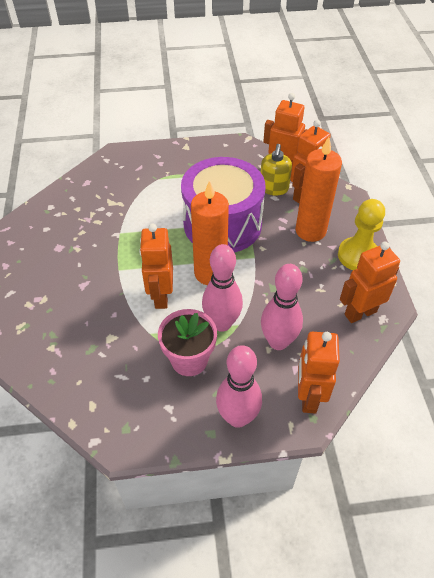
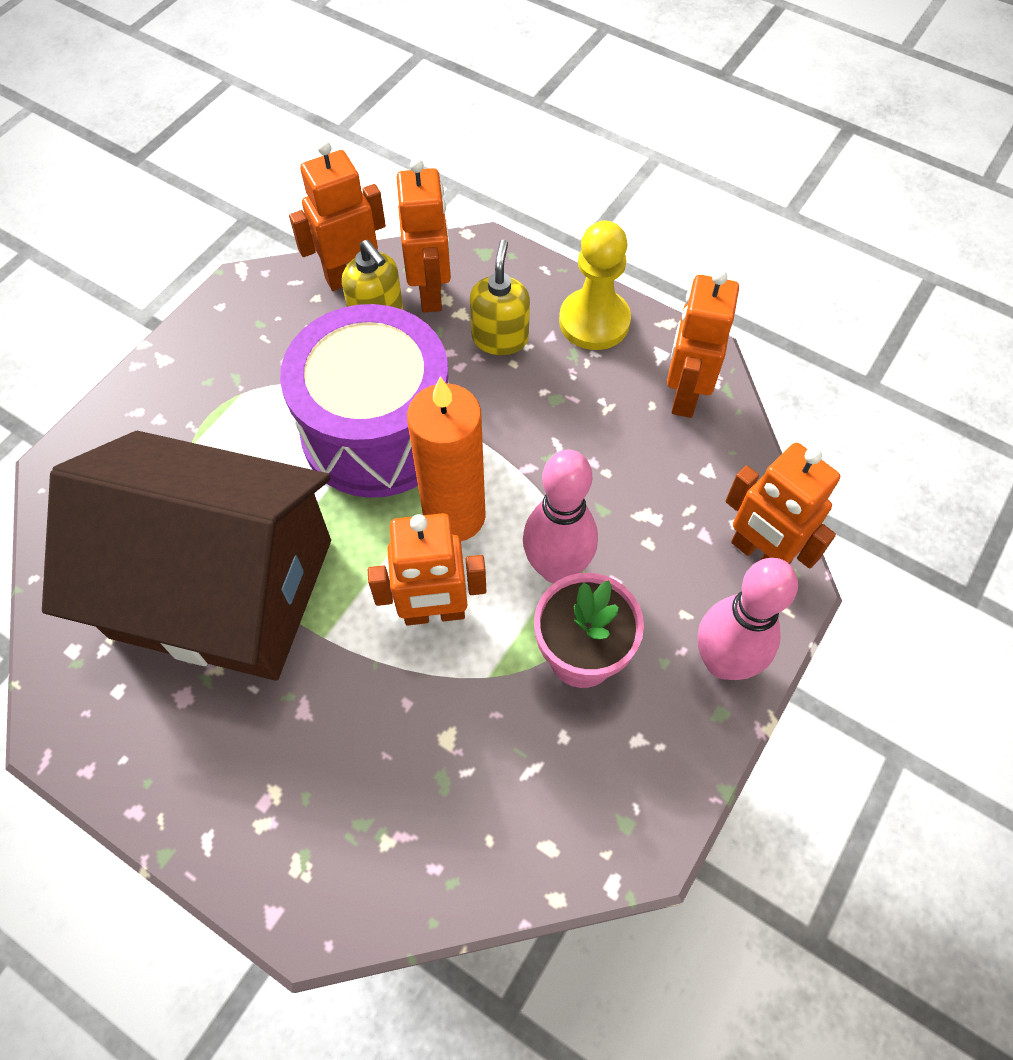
camera: 50 degrees left, 10 degrees up
(110, 227) = (222, 588): none -> brown house
(161, 296) = (434, 613): orange robot -> orange robot turned 45 degrees counterclockwise
(278, 342) = (647, 522): pink bowling pin -> none
(310, 231) = (500, 338): orange candle -> yellow soap dispenser

